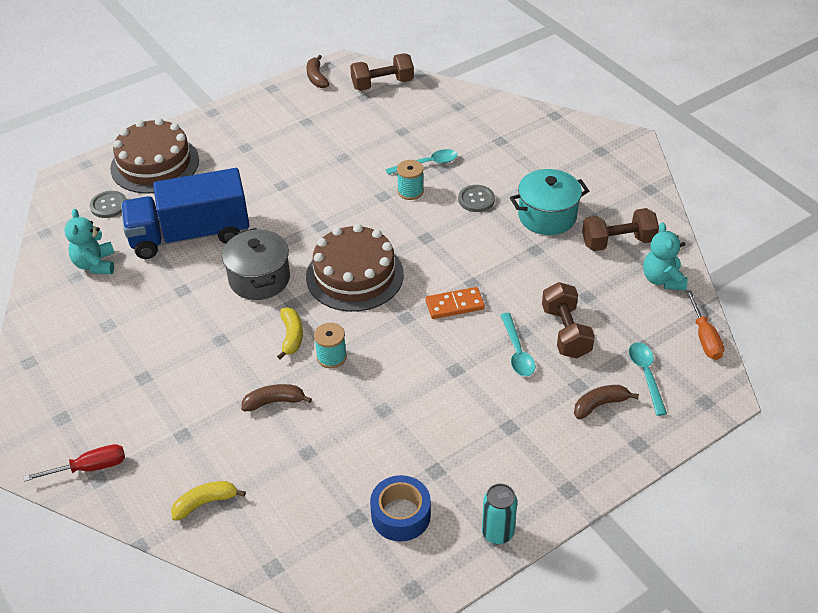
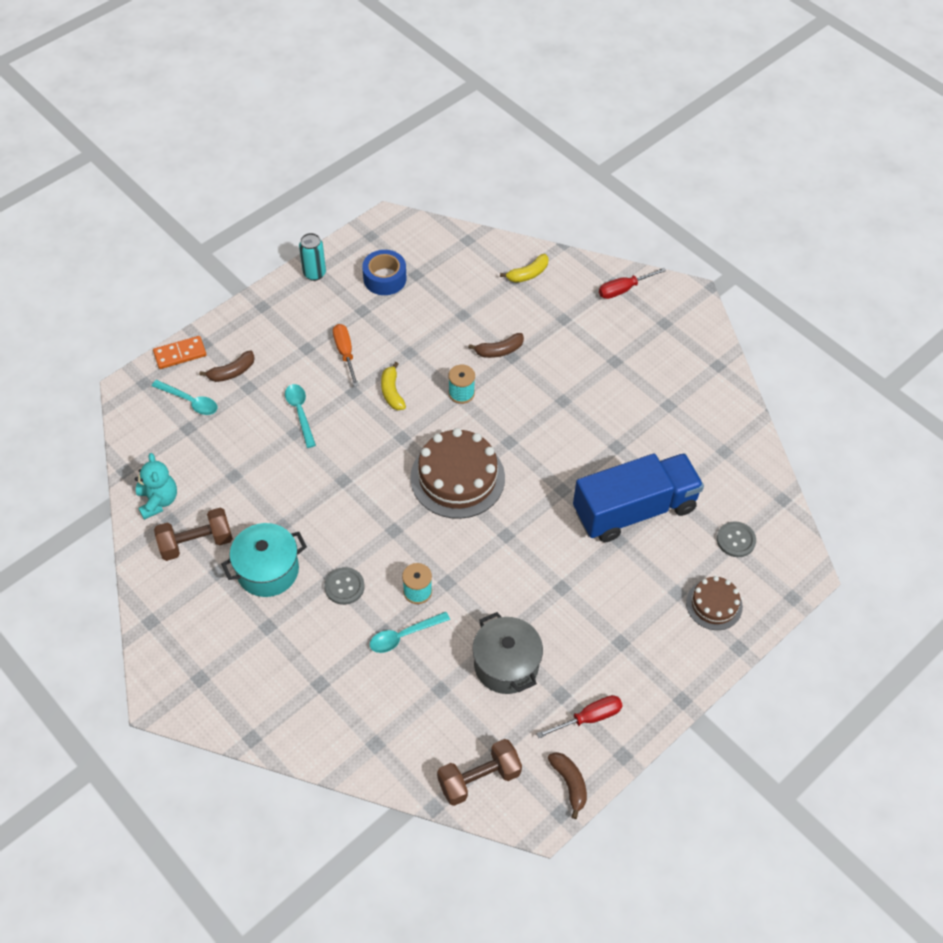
camera: 170 degrees right, 10 degrees up
(95, 264) = (712, 466): turquoise teddy bear -> none
(155, 164) = (714, 604): brown cake -> brown cake, size x0.56
(259, 279) = (548, 465): grey pot -> grey pot (506, 665)
(289, 108) = (589, 718): none -> red screwdriver
(291, 336) = (501, 409): yellow banana -> yellow banana (392, 392)
(454, 305) = (358, 454): orange domino -> orange domino (180, 354)
(565, 332) = (256, 435): brown dumbbell -> none
(646, 375) = (190, 401): turquoise spoon -> turquoise spoon turned 45 degrees counterclockwise
(704, 337) = (131, 442): orange screwdriver -> orange screwdriver (345, 353)

